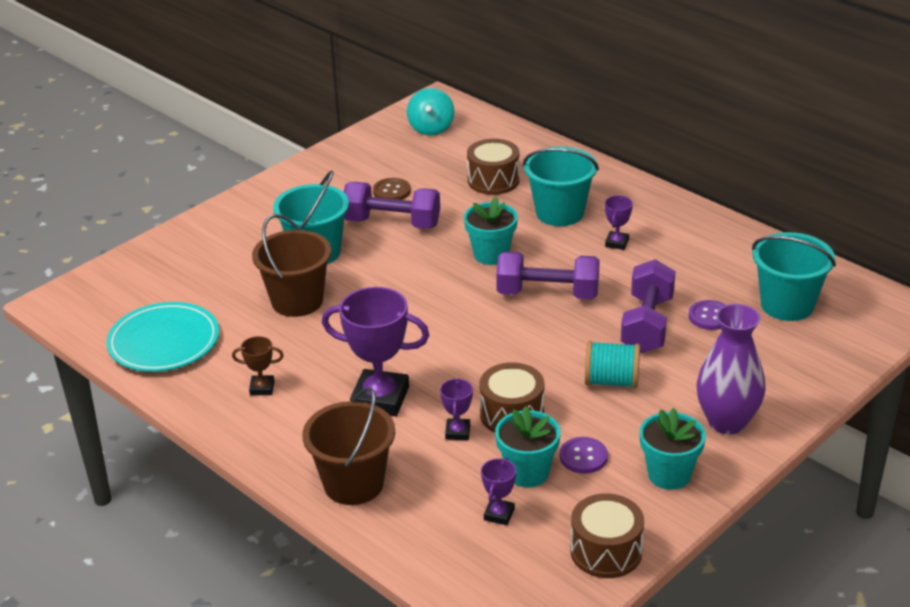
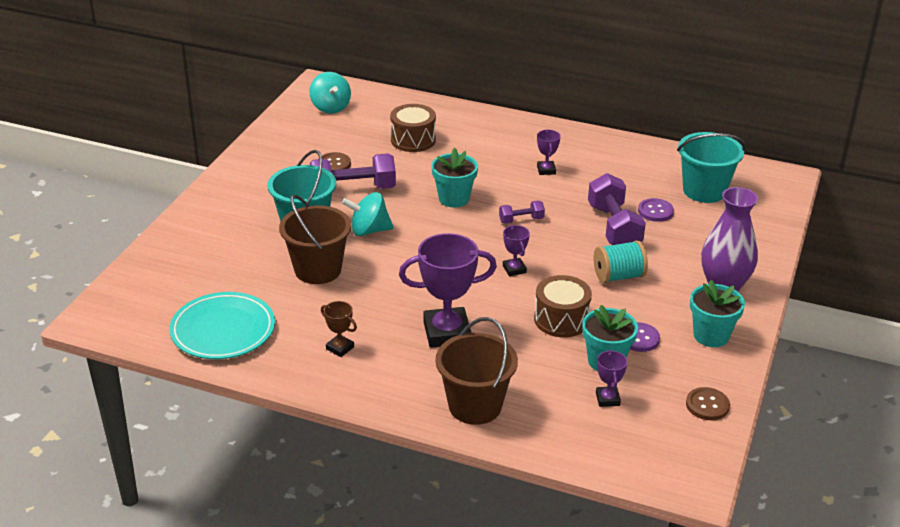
camera: 25 degrees left, 0 degrees up
(262, 388) = (340, 348): brown trophy -> brown trophy turned 60 degrees clockwise
(377, 271) = (369, 231): none -> turquoise spinning top
(458, 432) = (529, 344): purple trophy -> purple trophy (514, 269)
(547, 294) = (521, 220): purple dumbbell -> purple dumbbell, size x0.51
(559, 213) = (485, 155): turquoise bucket -> none
(606, 551) = (707, 405): brown drum -> brown button

